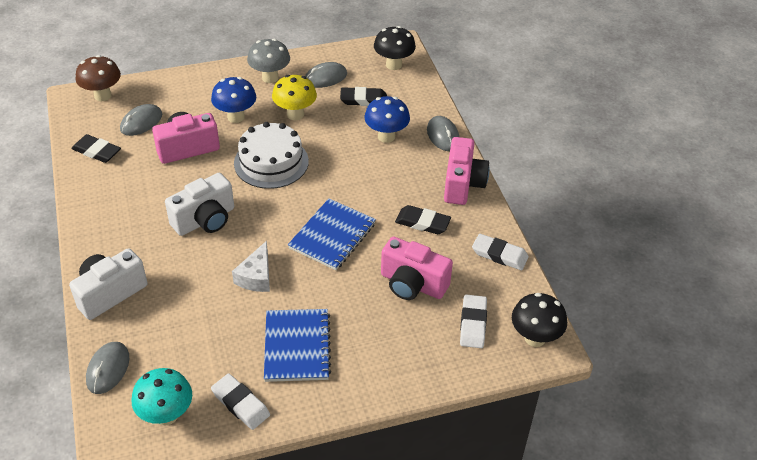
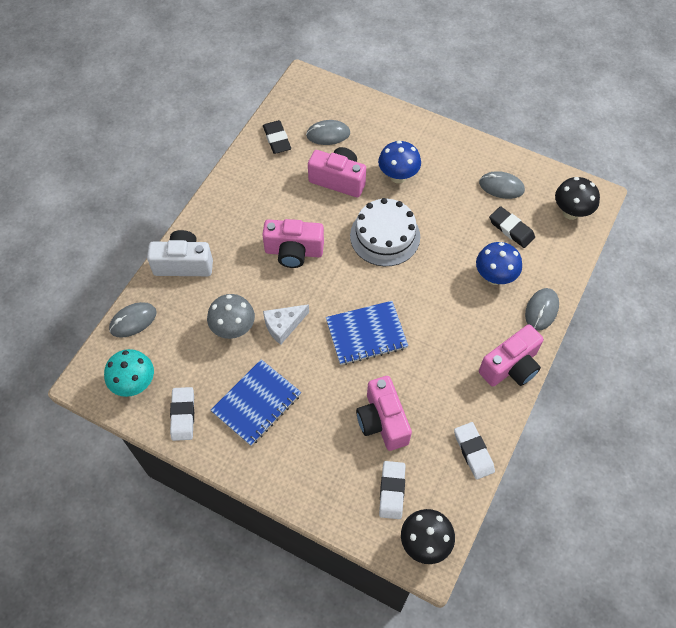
camera: 45 degrees right, 15 degrees up
(103, 96) = (323, 92): brown mushroom -> none
(205, 220) = (294, 252): white camera -> pink camera
(270, 78) = (458, 157): grey mushroom -> grey mushroom (233, 329)
(295, 114) = (444, 205): yellow mushroom -> none
(422, 222) = (443, 376): black eraser -> none
(473, 324) = (392, 491): white eraser -> white eraser turned 45 degrees counterclockwise

